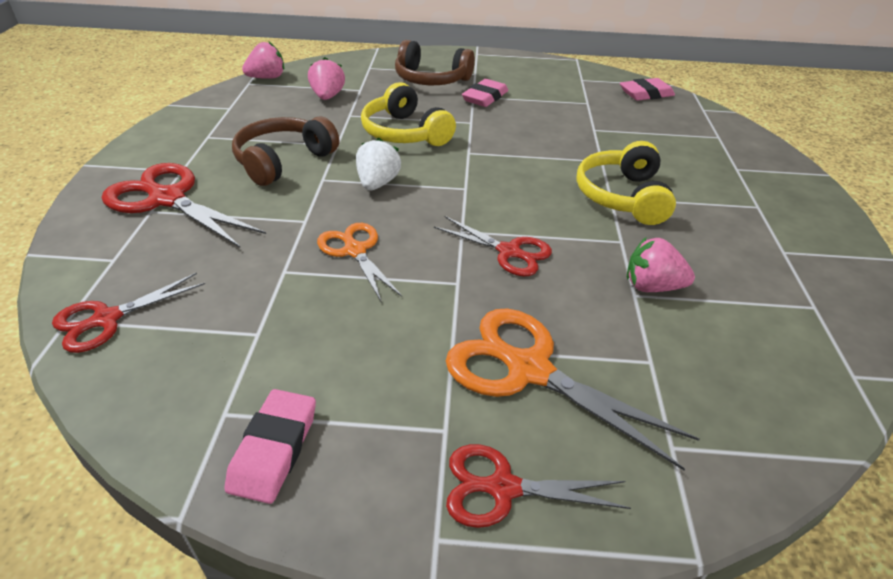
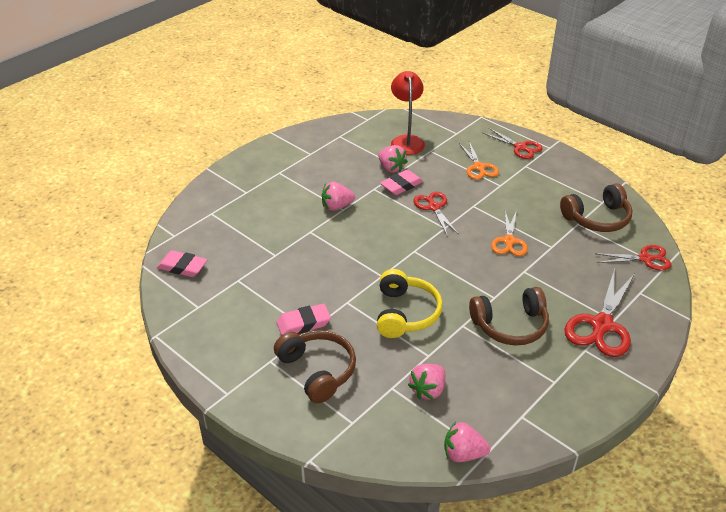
camera: 140 degrees left, 0 degrees up
(166, 198) = (601, 326): red scissors -> red scissors turned 45 degrees clockwise
(222, 363) = (597, 218): none -> brown headphones
(274, 449) = (588, 185): pink eraser -> pink eraser (401, 185)
(377, 183) = (463, 277): white strawberry -> none
(526, 369) = (479, 167): orange scissors -> orange scissors, size x0.62
(622, 197) = (336, 206): yellow headphones -> pink strawberry
(717, 360) = (406, 141): none -> red lamp

